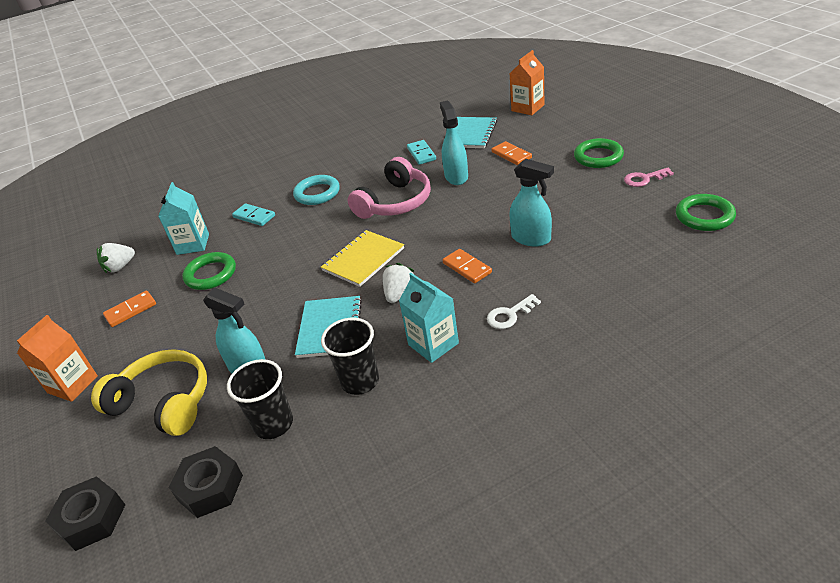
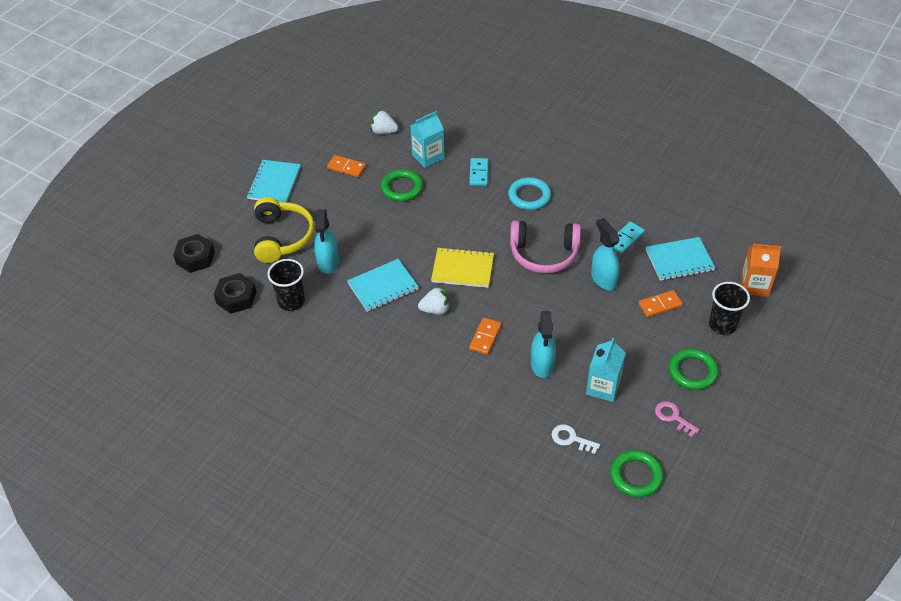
camera: 55 degrees right, 10 degrees up
(72, 384) = (274, 183): orange carton -> turquoise notebook
(360, 381) = (344, 327): black cup -> black cup (722, 325)
(433, 344) = (396, 351): turquoise carton -> turquoise carton (603, 387)
(456, 176) = (603, 279): turquoise spray bottle -> turquoise spray bottle turned 75 degrees counterclockwise
(509, 315) = (446, 384): white key -> white key (571, 439)
(511, 155) = (660, 305): orange domino -> orange domino turned 45 degrees clockwise

